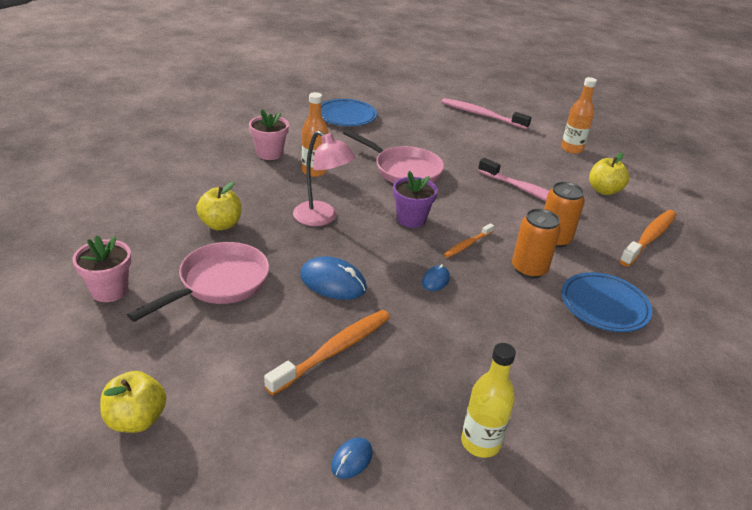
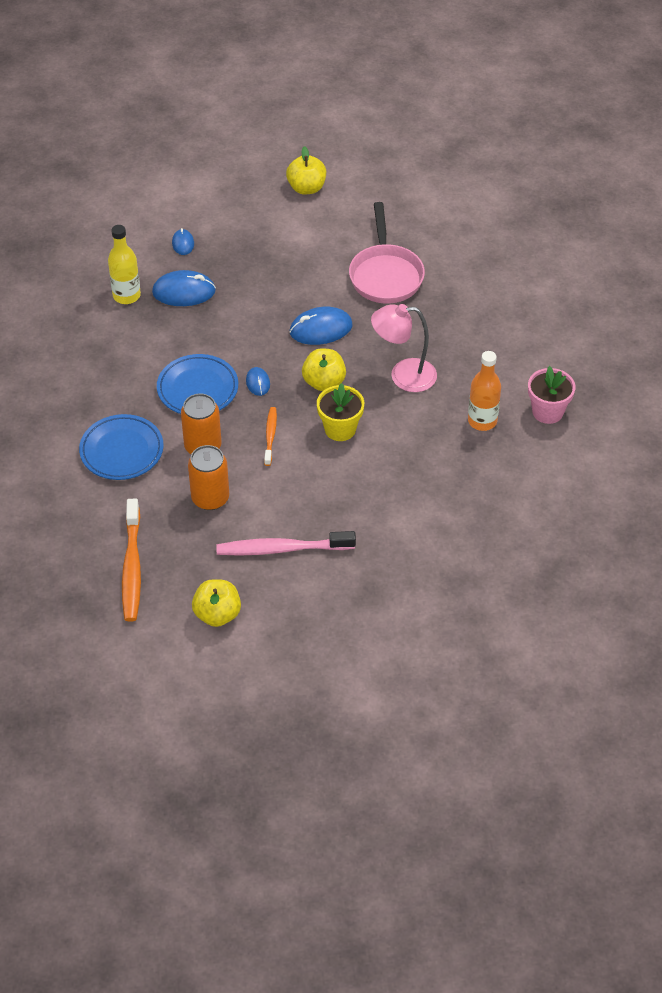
camera: 140 degrees right, 15 degrees up
(109, 290) = (436, 225): pink flower pot -> none
(221, 224) = (458, 314): yellow apple -> yellow apple (324, 382)
(333, 351) = (260, 286): orange toothbrush -> none
(346, 116) = (573, 527): blue plate -> blue plate (197, 389)
(403, 170) = (417, 486): pink pan -> none
(411, 219) = (340, 429): purple flower pot -> yellow flower pot
(413, 400) = (184, 292): none -> blue mouse
(482, 115) = (457, 663): pink toothbrush -> none
(571, 149) = (304, 674): orange bottle -> none

